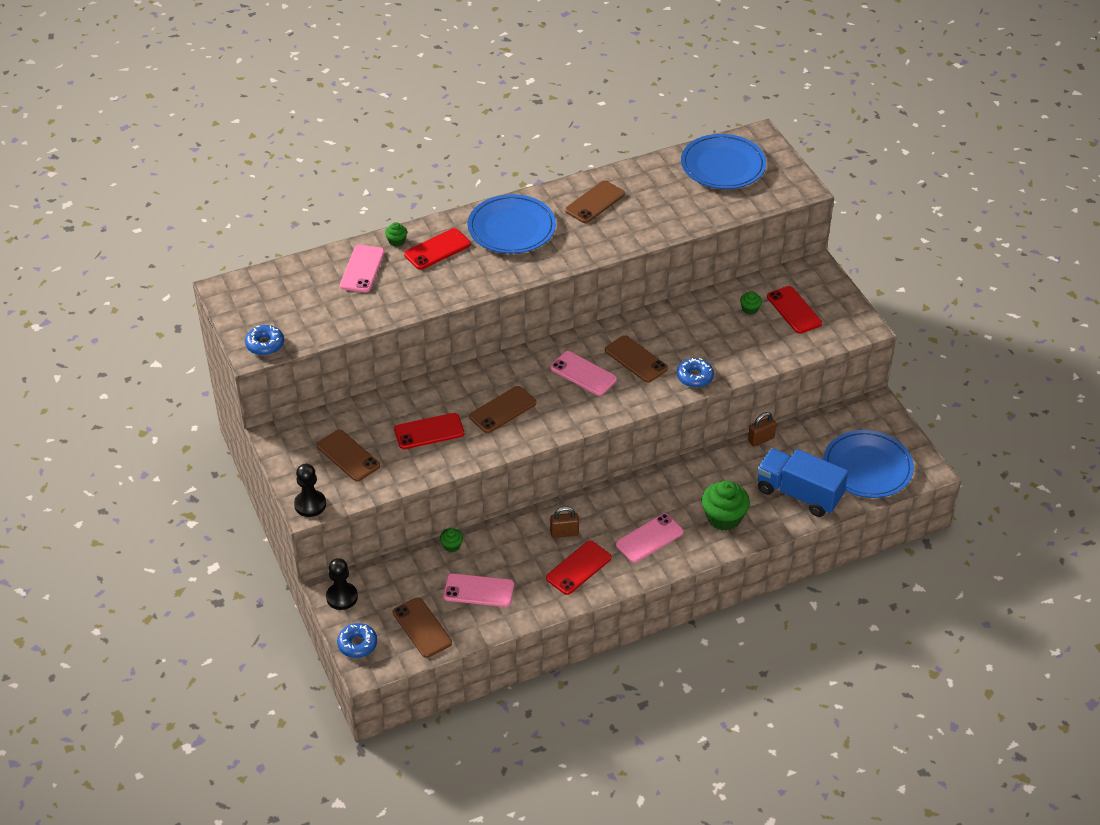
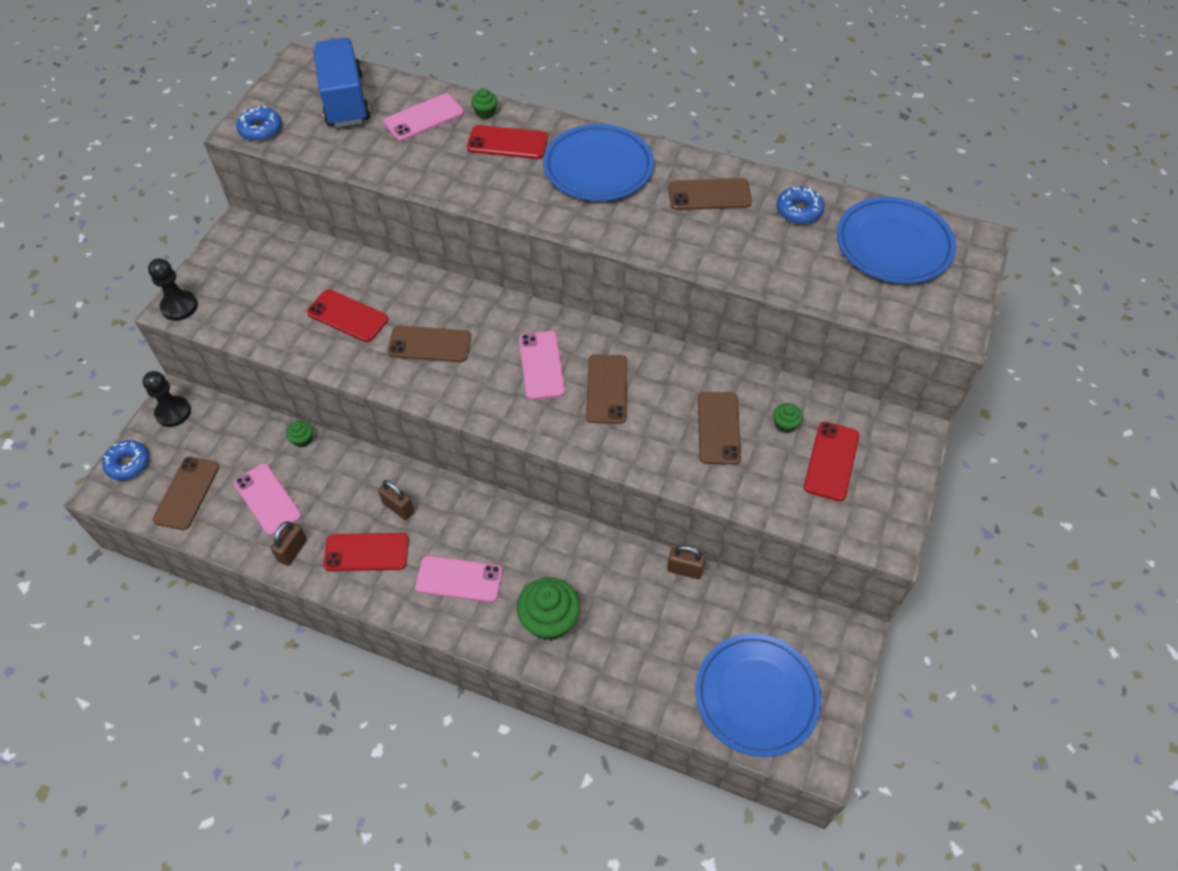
camera: 45 degrees right, 10 degrees up
(348, 456) = (262, 287): brown phone -> brown phone (718, 428)
(534, 601) = (292, 550): none -> brown padlock
(694, 377) = (639, 452): blue donut -> blue donut (798, 211)
(799, 494) = (651, 661): blue truck -> blue truck (345, 101)

